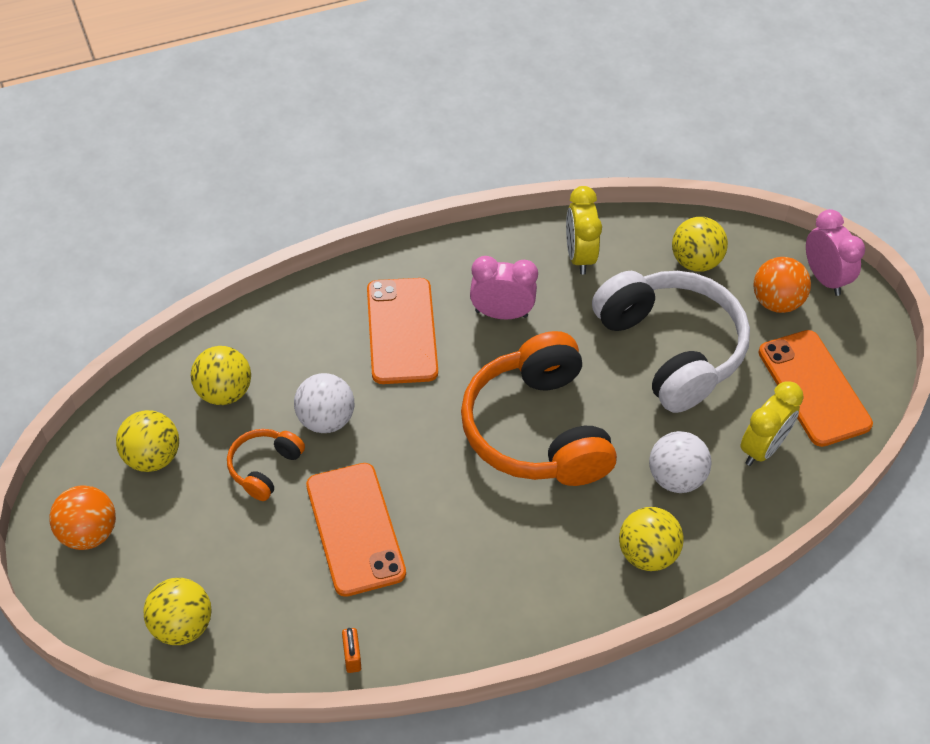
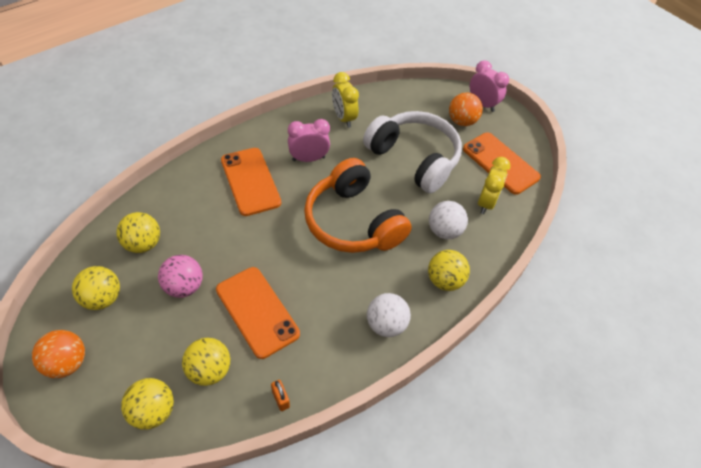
camera: 20 degrees left, 0 degrees up
(264, 468) = (184, 286): orange headphones -> pink ball
(325, 419) = (217, 246): white ball -> white ball (386, 324)
(695, 261) = (410, 108): yellow ball -> yellow ball (209, 370)

